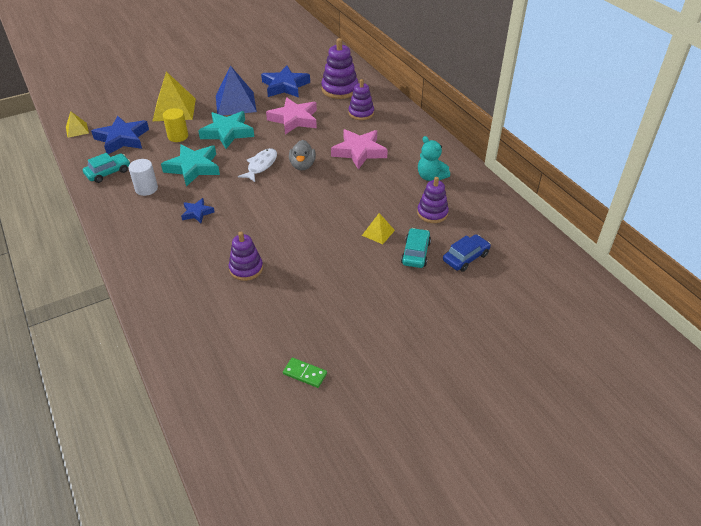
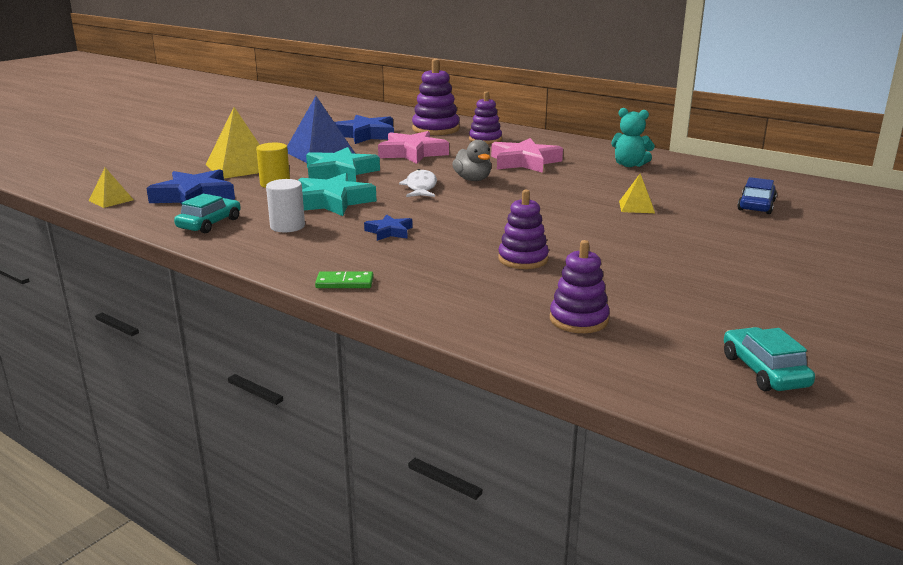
camera: 25 degrees left, 20 degrees down
(305, 374) = (731, 320): green domino -> green domino (344, 283)
(415, 253) = (700, 212): turquoise car -> turquoise car (764, 371)
(432, 213) = (671, 185): purple stacking toy -> purple stacking toy (578, 320)

